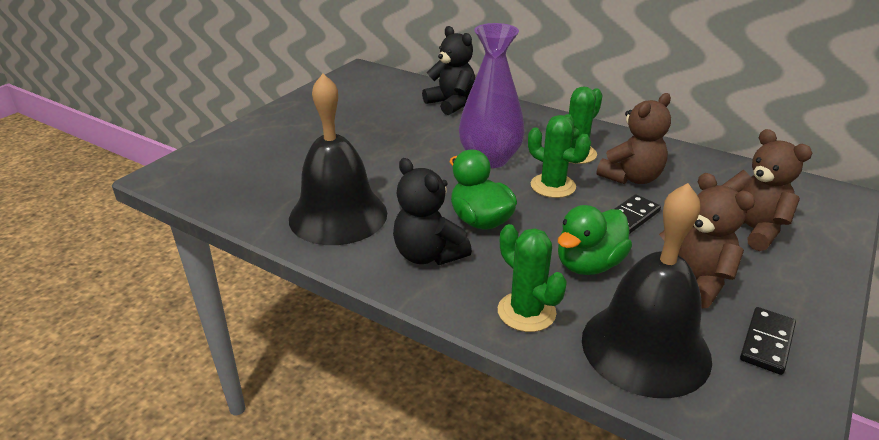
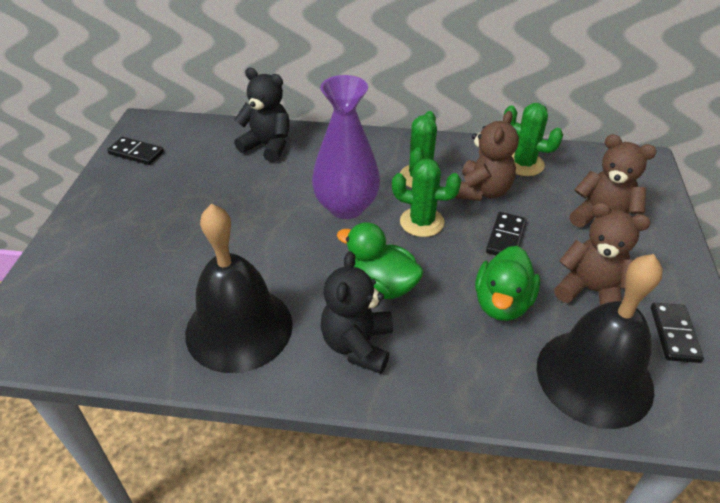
camera: 25 degrees left, 10 degrees up
(342, 87) = (136, 153): none -> black domino
(428, 255) = (358, 345): black teddy bear -> black teddy bear turned 75 degrees clockwise
(526, 312) = (482, 377): green cactus -> green cactus (523, 164)

